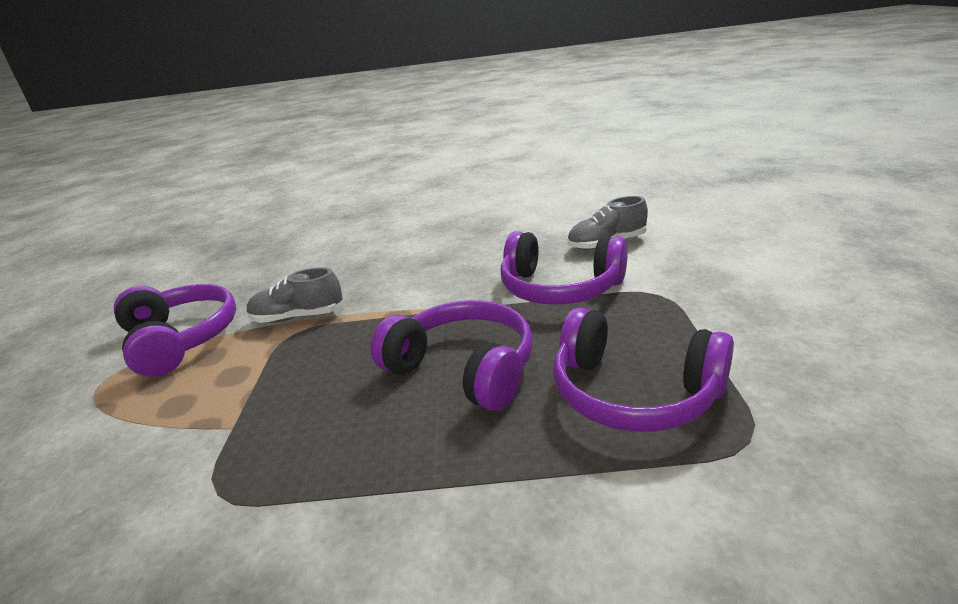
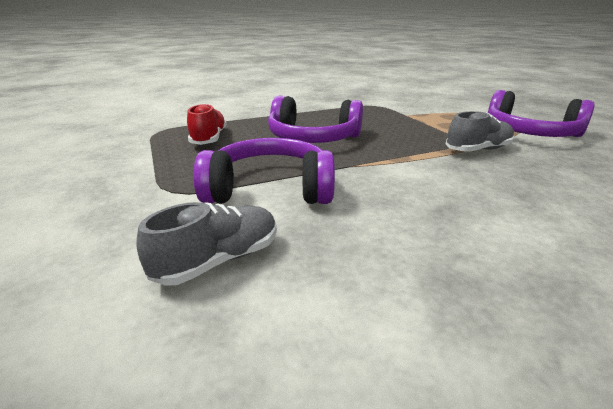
camera: 155 degrees right, 0 degrees up
(634, 392) = (209, 139): purple headphones -> red shoe

